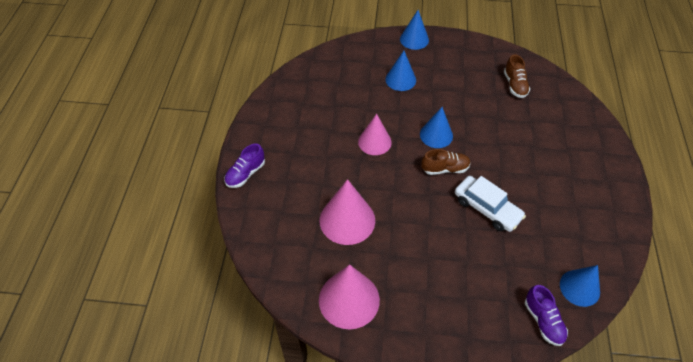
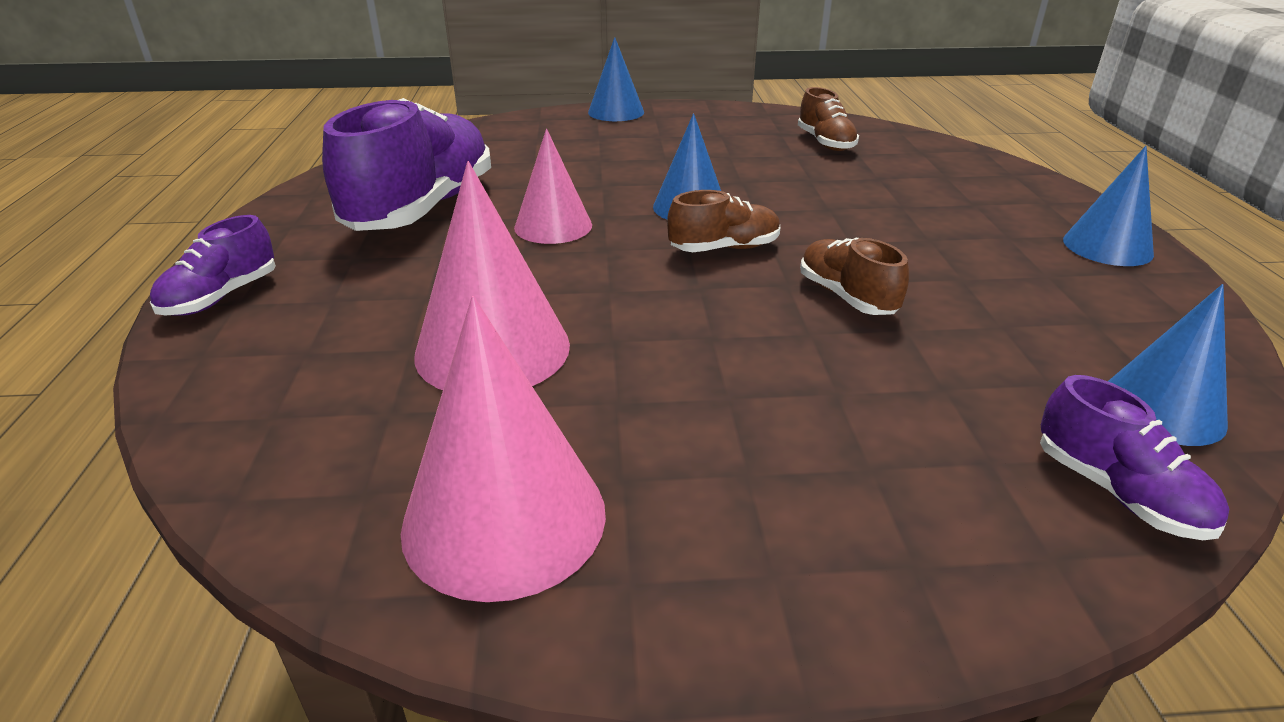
camera: 10 degrees left, 20 degrees down
(319, 120) = (422, 208): none -> purple shoe
(400, 79) = (598, 151): blue cone -> blue cone (1107, 246)
(487, 208) = (846, 296): white car -> brown shoe

